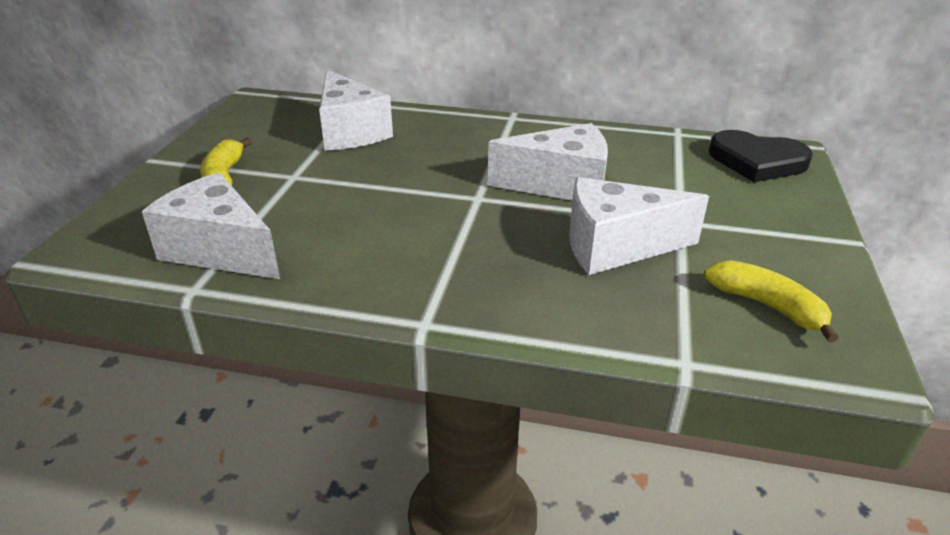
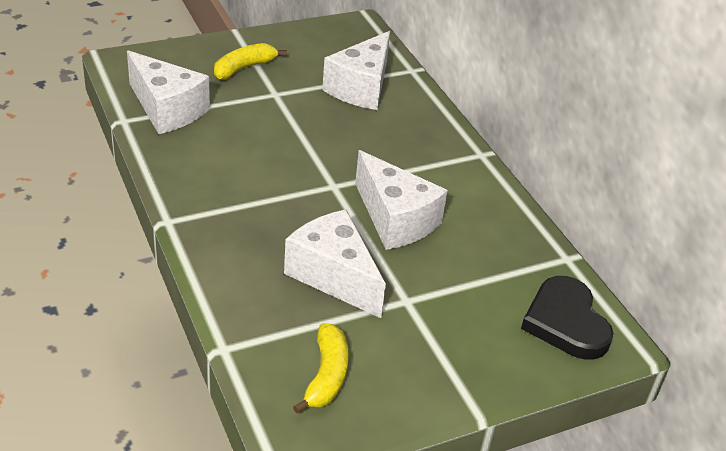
camera: 50 degrees right, 5 degrees up
(220, 250) = (167, 109): white cheese -> white cheese turned 135 degrees clockwise

